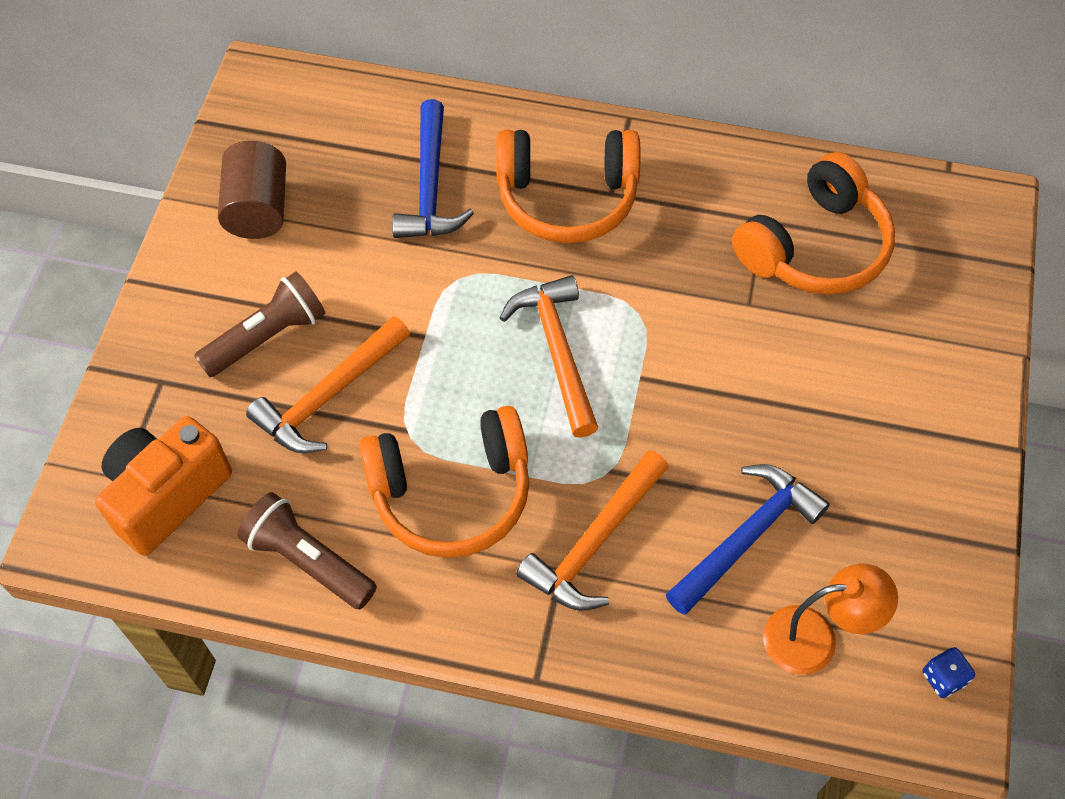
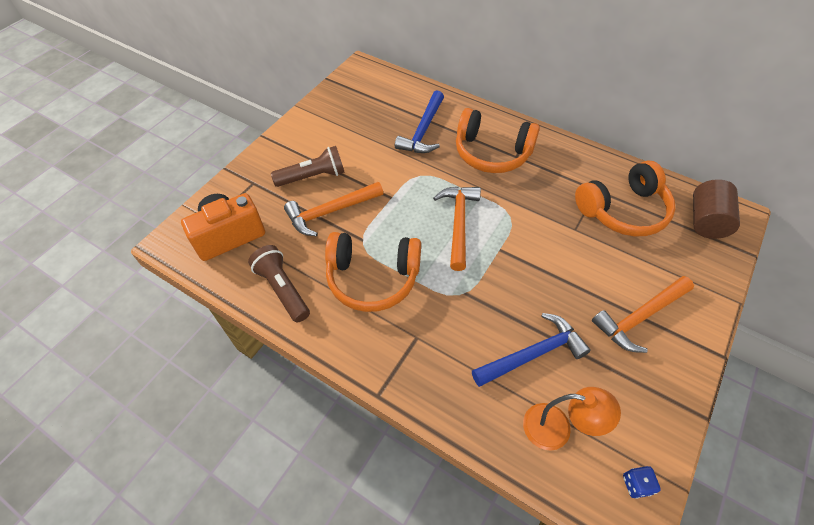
camera: 20 degrees right, 5 degrees down
(258, 209) = (335, 120): brown cylinder -> brown cylinder (706, 221)
(594, 542) = (441, 329): orange hammer -> orange hammer (640, 317)

